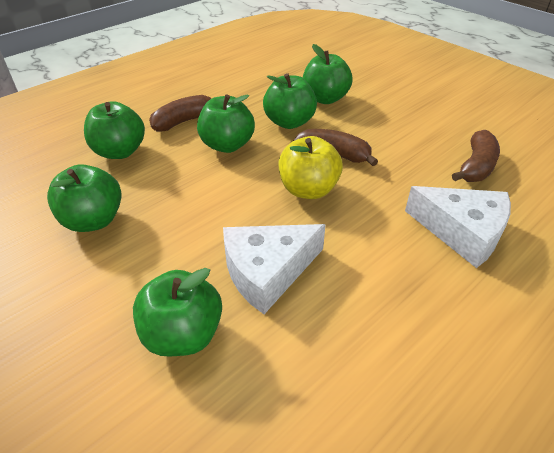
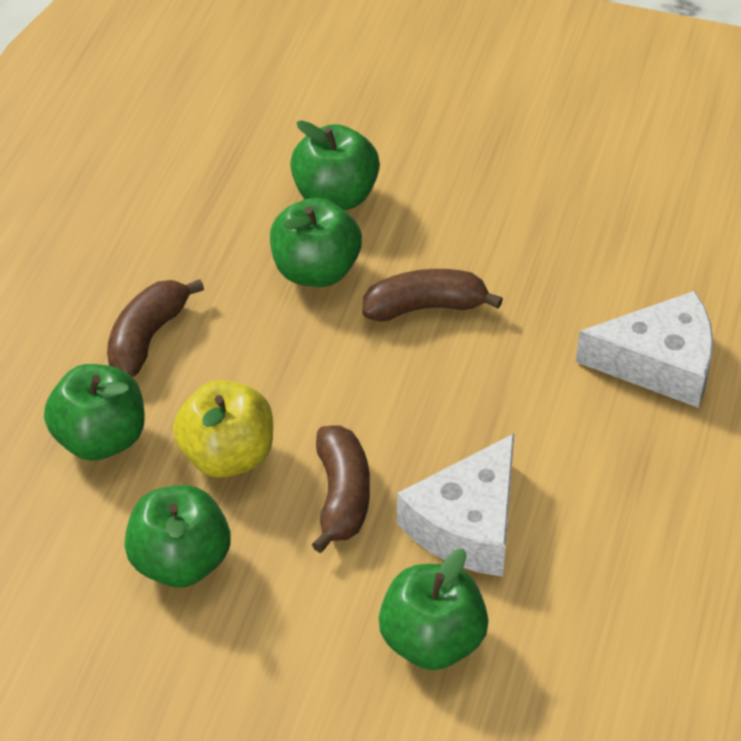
camera: 30 degrees left, 5 degrees up
(227, 145) = (256, 355): green apple -> none
(308, 189) = (432, 383): yellow apple -> yellow apple (227, 456)
(476, 166) = (627, 246): brown banana -> brown banana (342, 496)

